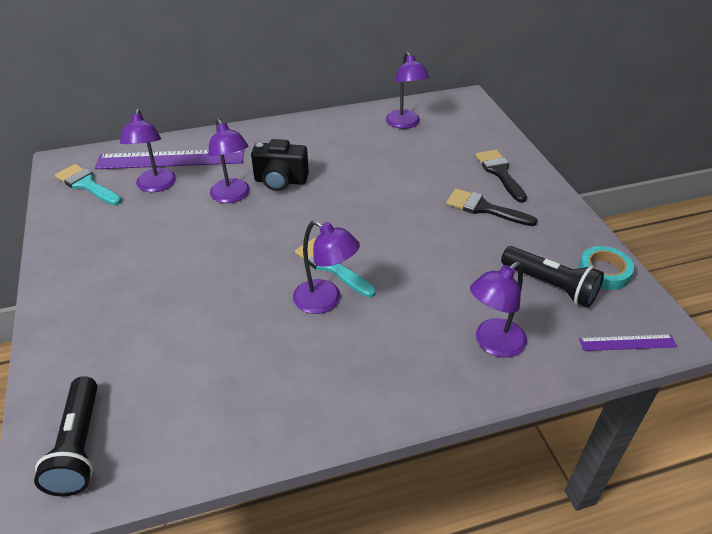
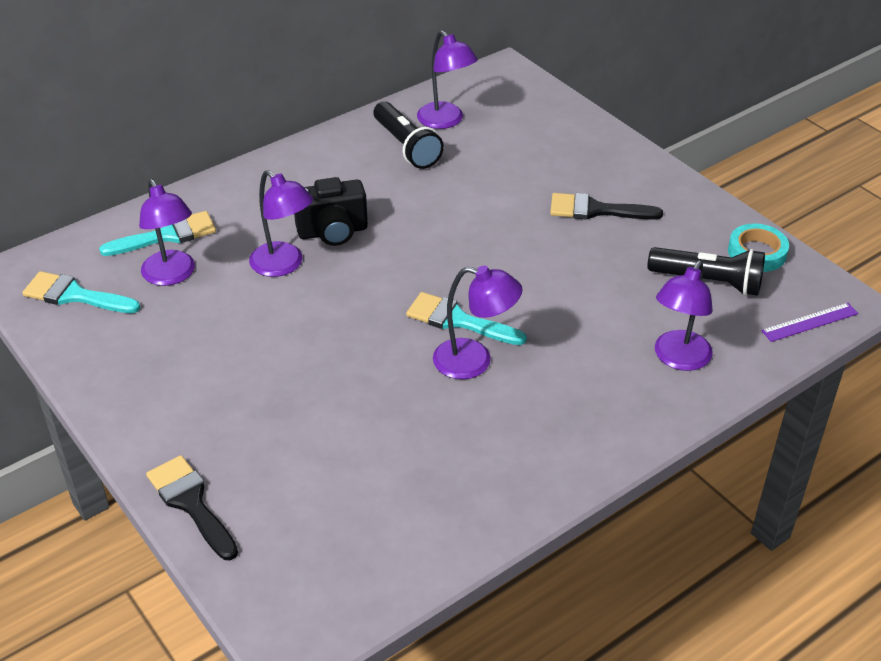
camera: 20 degrees left, 0 degrees up
(79, 446) = (296, 584): black flashlight -> black flashlight (406, 146)
(171, 159) = (167, 235): purple ruler -> turquoise brush
(500, 173) = (593, 161): black brush -> black brush (191, 503)

